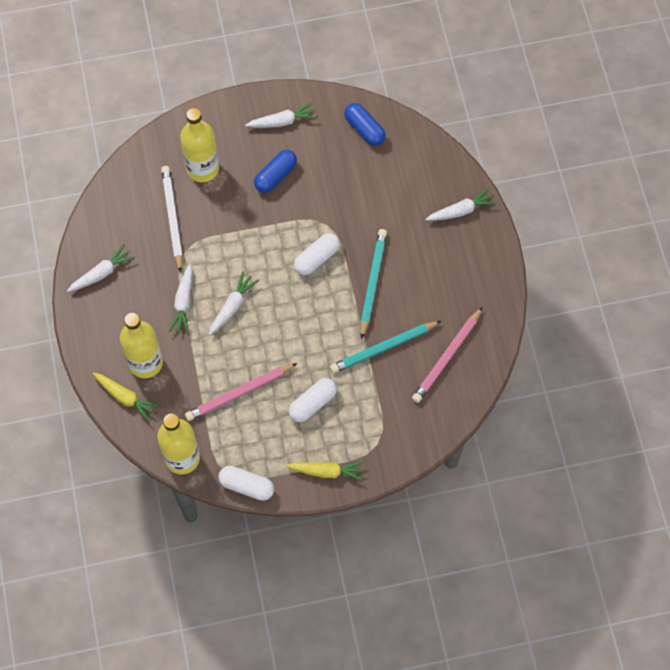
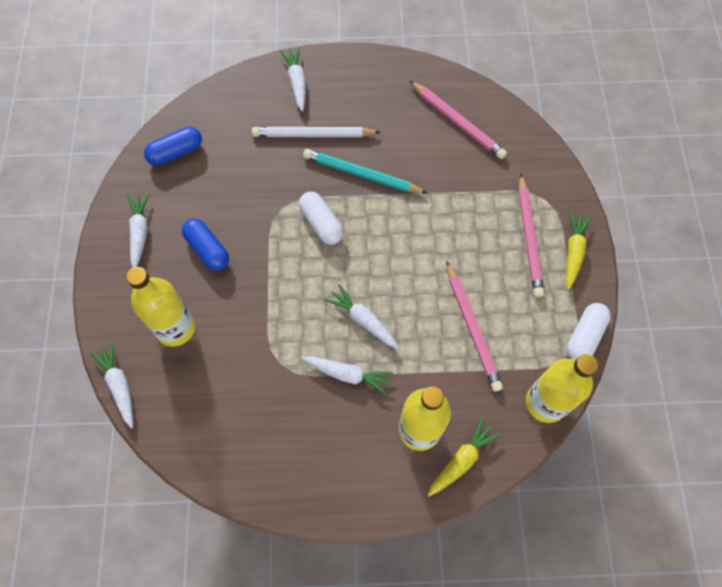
camera: 80 degrees left, 0 degrees up
(102, 273) = (288, 469): white carrot -> white carrot (119, 385)
(172, 218) = (233, 372): white pencil -> white pencil (313, 135)
(312, 403) = (494, 254): white capsule -> none
(334, 432) = (529, 238): none -> pink pencil
(383, 348) = (439, 176): turquoise pencil -> none

